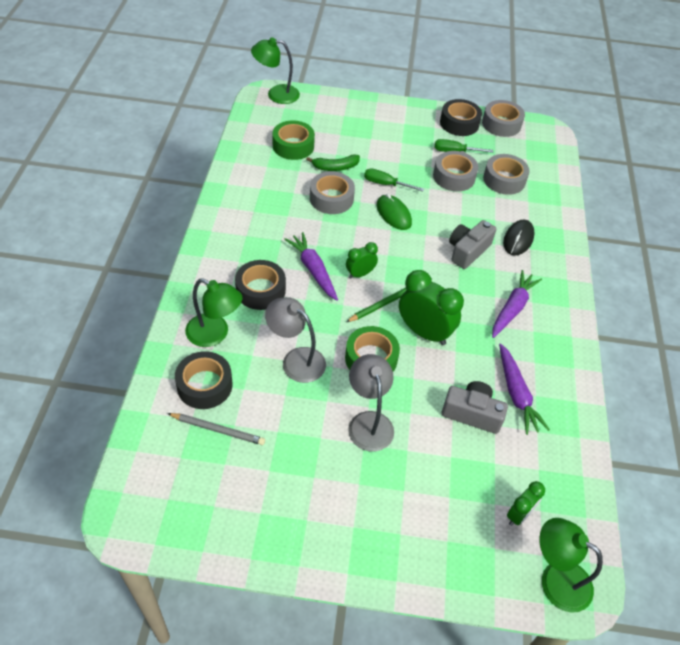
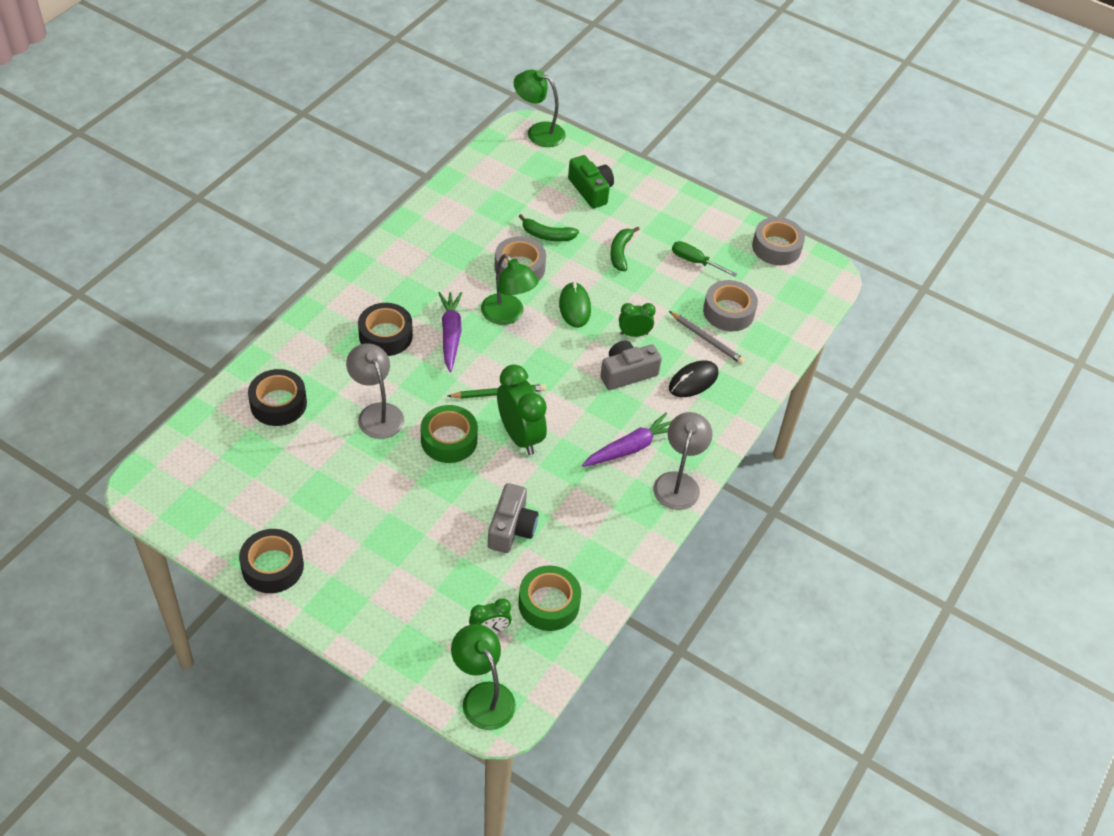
camera: 25 degrees right, 0 degrees up
(215, 334) = (316, 361): green lamp -> green lamp (507, 315)
(217, 430) = (266, 447): grey pencil -> grey pencil (706, 339)
(293, 146) = (517, 197): green tape -> green tape (548, 603)
(344, 124) = (591, 190): none -> green camera
(360, 274) = (495, 355): green clock -> green clock (634, 334)
(368, 422) = (406, 495): grey lamp -> grey lamp (678, 482)
(385, 184) = (589, 271): green screwdriver -> none
(398, 162) = (620, 252): none -> green banana
(454, 177) = (672, 289): grey tape -> none
(459, 123) = (725, 230): black tape -> black tape (272, 566)
(472, 413) = (511, 528): grey camera -> grey camera turned 60 degrees clockwise
(516, 394) = (570, 529): purple carrot -> none

